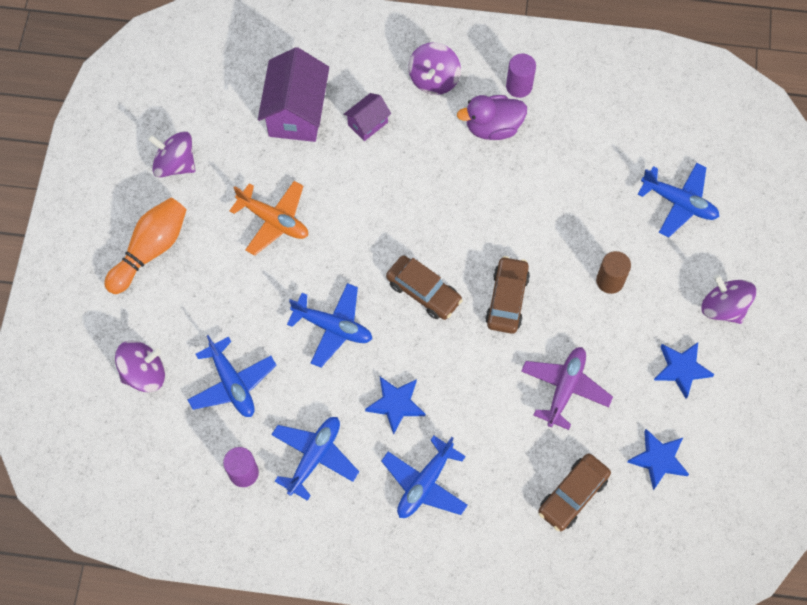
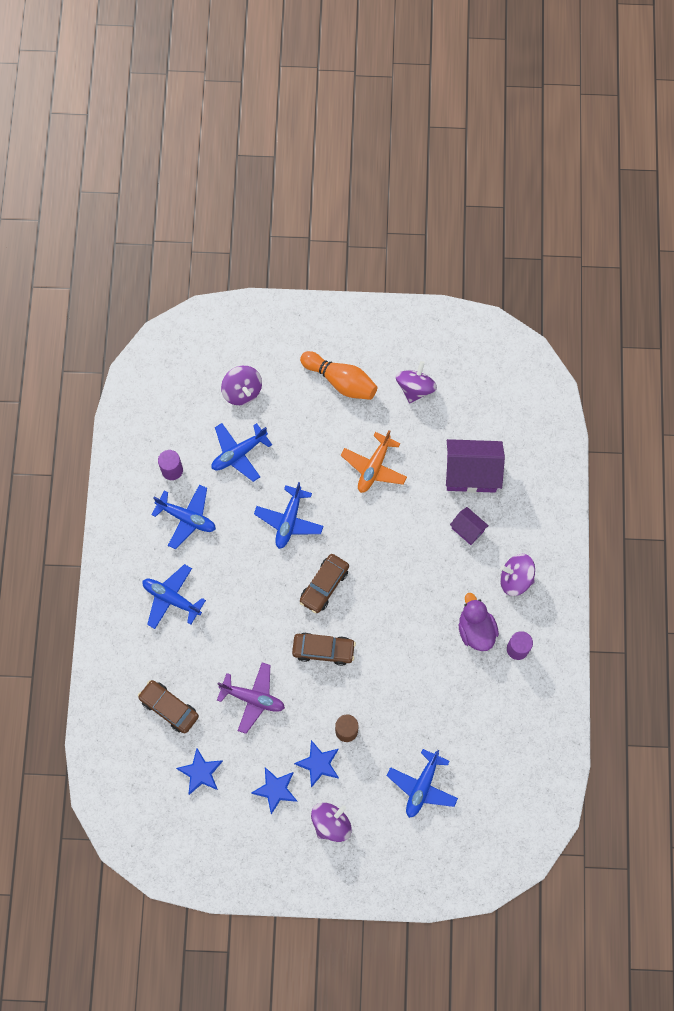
camera: 85 degrees right, 5 degrees up
(396, 404) = (231, 572): blue star -> blue star (318, 764)

